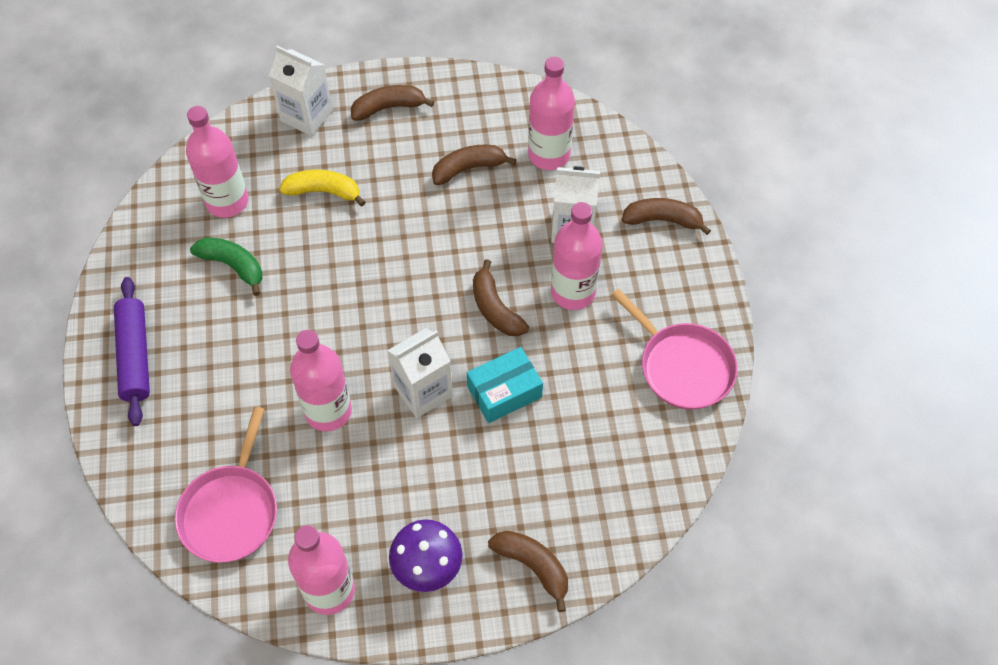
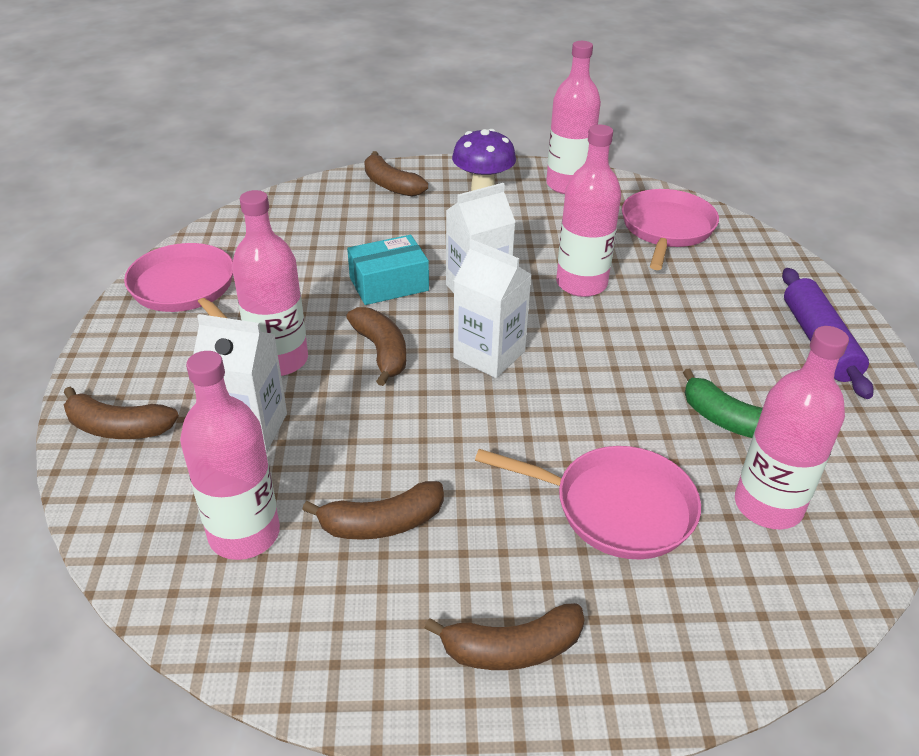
camera: 175 degrees left, 20 degrees down
(306, 115) = (668, 646): white carton -> white carton (489, 354)
(323, 191) = (617, 508): yellow banana -> pink pan

